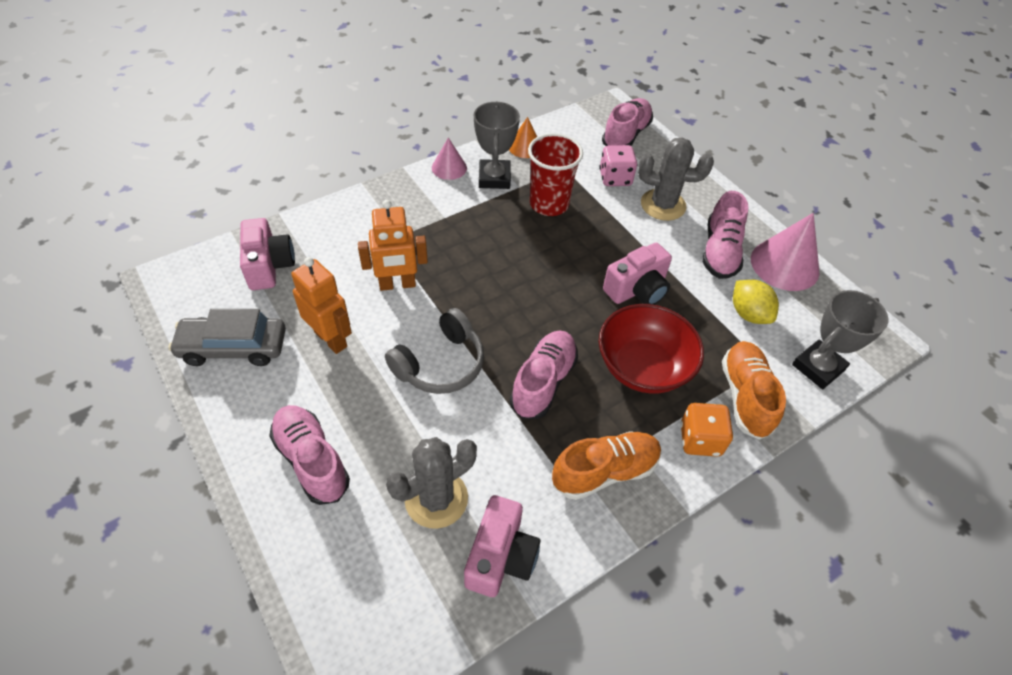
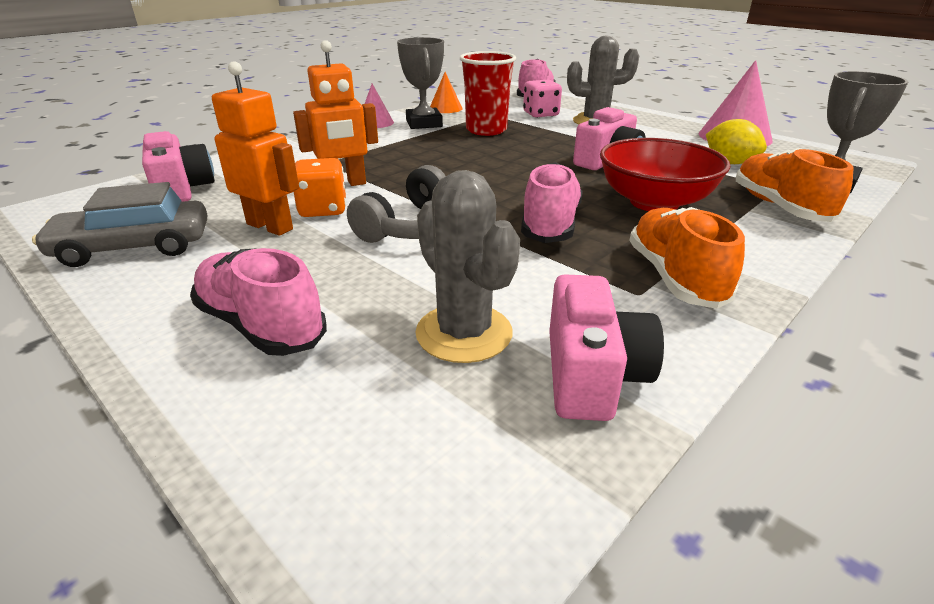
camera: 10 degrees left, 20 degrees down
(436, 498) = (464, 333): grey cactus -> grey cactus turned 75 degrees counterclockwise
(605, 471) = (675, 277): orange shoe -> orange shoe turned 60 degrees counterclockwise
(700, 439) = (762, 239): orange dice -> orange dice (323, 209)
(720, 251) = (669, 137): pink shoe -> none

